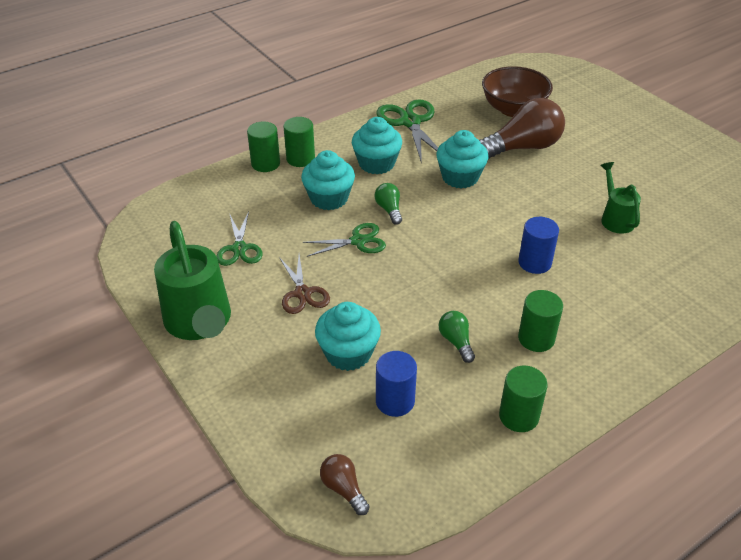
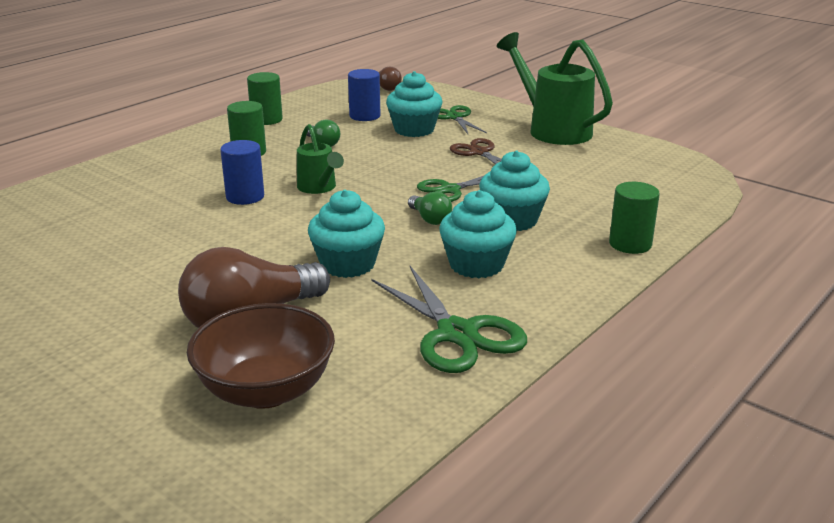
camera: 165 degrees right, 15 degrees down
(239, 248) = (571, 171): green scissors -> green scissors (455, 117)
(300, 159) = (589, 256): green cylinder -> none
(615, 218) = (130, 246): green watering can -> green watering can (319, 188)

